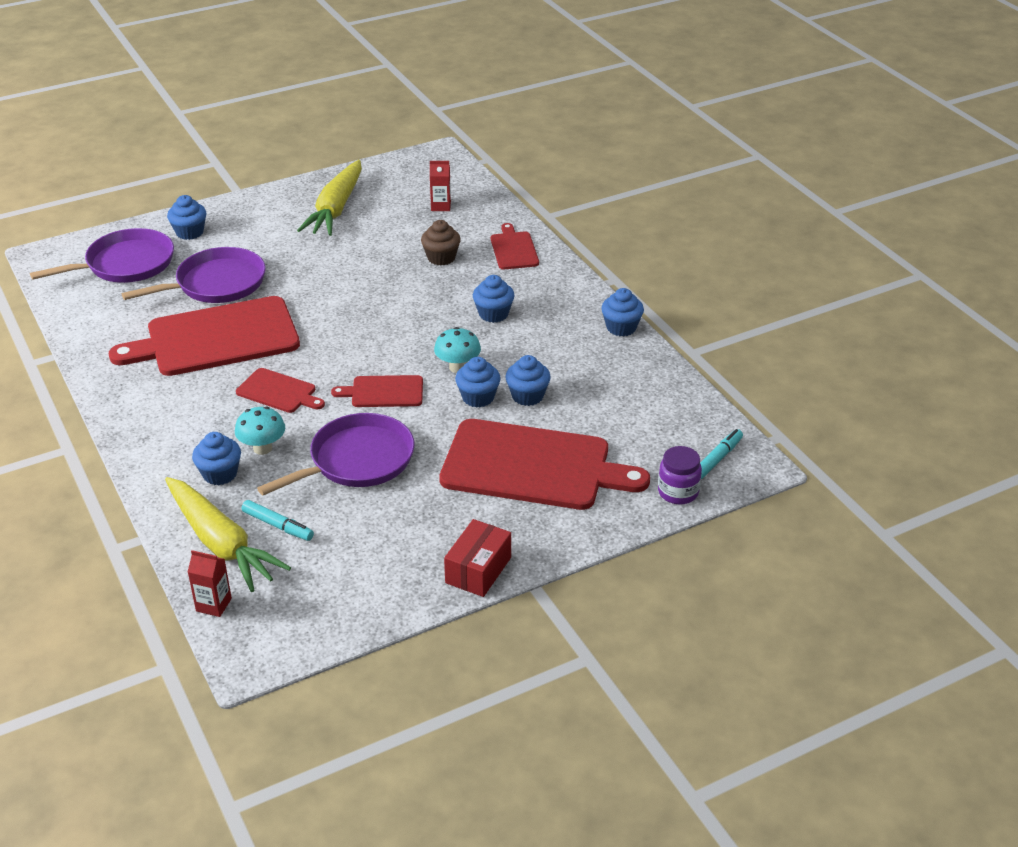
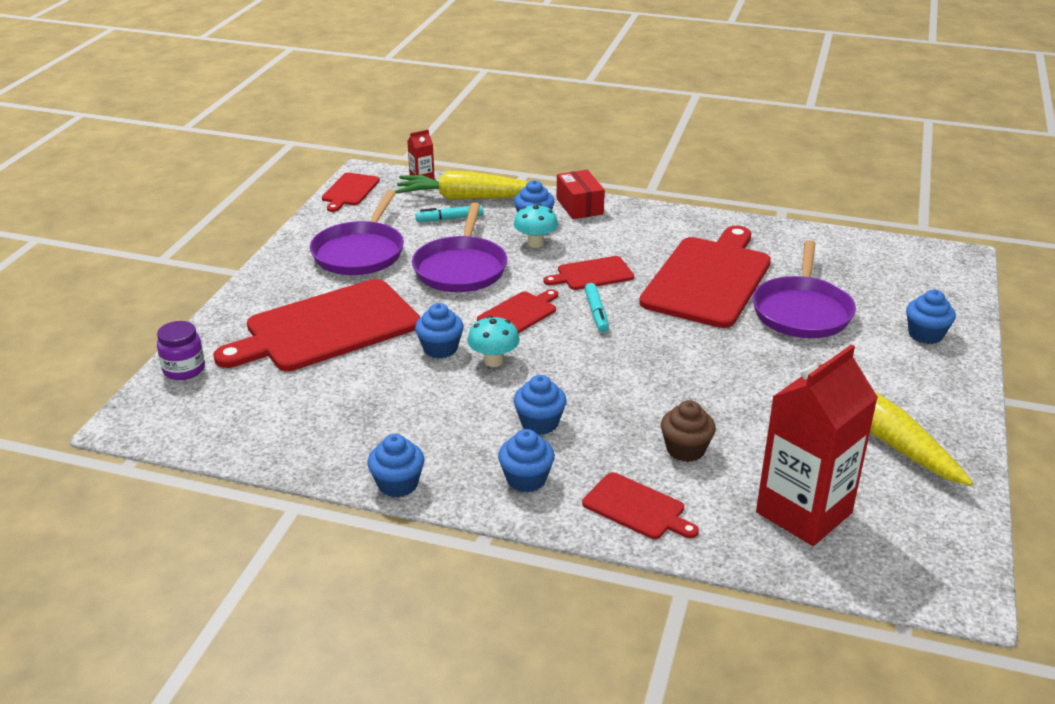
camera: 135 degrees right, 5 degrees down
(126, 264) = (896, 285): purple pan -> purple pan (360, 252)
(302, 637) = (349, 191): none -> red cutting board
(441, 206) = (804, 512): red carton -> red carton, size x2.36
(478, 570) = (286, 259): red box -> red box (579, 206)
(527, 396) = (401, 372): blue cupcake -> blue cupcake (526, 479)
(718, 459) = (170, 412): turquoise marker -> turquoise marker (596, 313)

